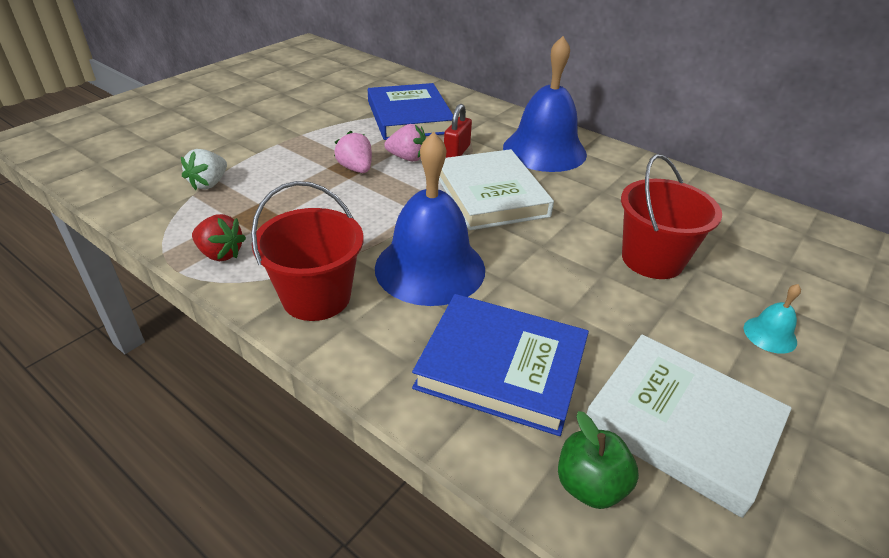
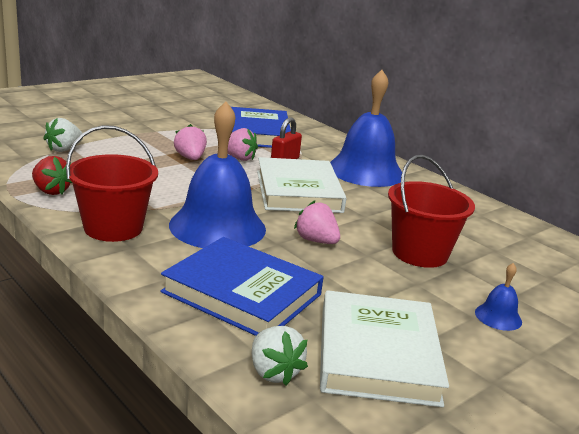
camera: 10 degrees right, 15 degrees down
(542, 265) = (316, 241): none -> pink strawberry
(590, 485) = (273, 372): green apple -> white strawberry
(682, 425) = (377, 354): white book -> white book turned 45 degrees clockwise
(770, 334) = (498, 317): turquoise bell -> blue bell

